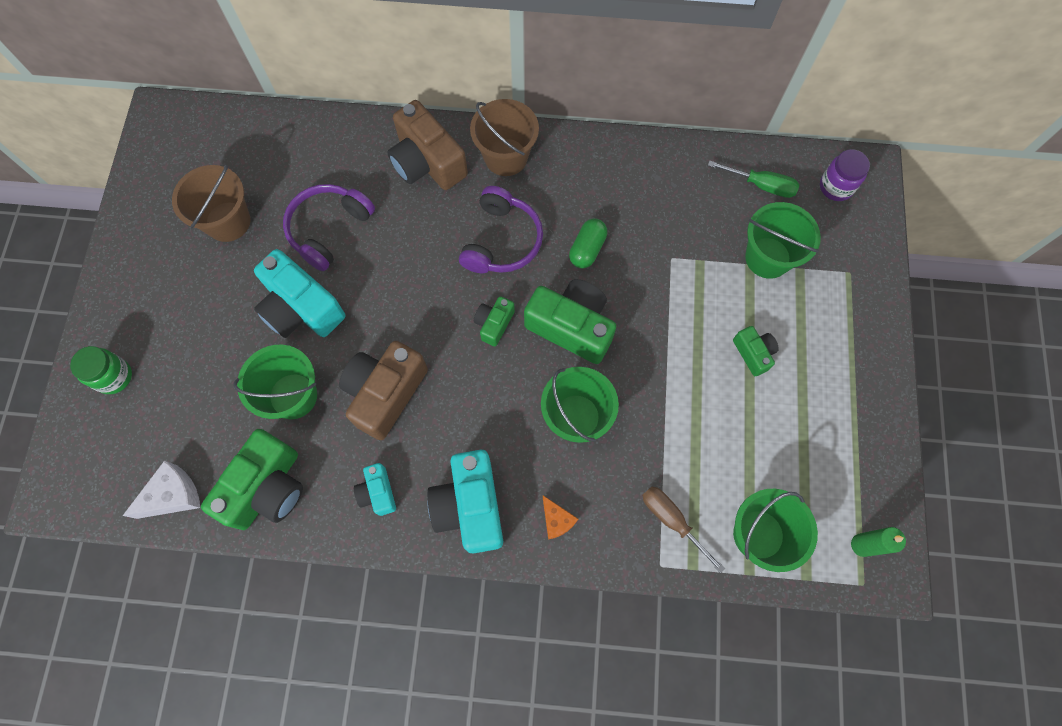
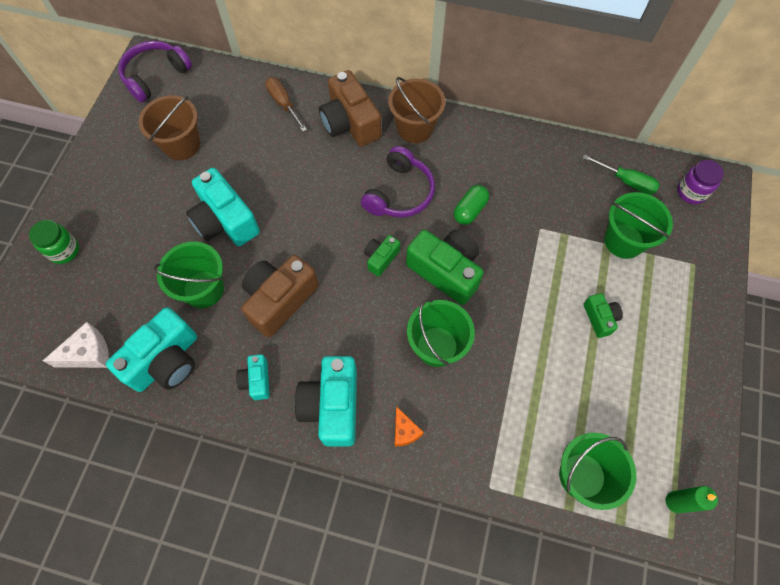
camera: 10 degrees right, 5 degrees down
(267, 488) = (166, 361): green camera -> turquoise camera
(329, 229) = (260, 163): purple headphones -> purple headphones (155, 76)
(672, 521) = (506, 449): brown screwdriver -> brown screwdriver (283, 104)

